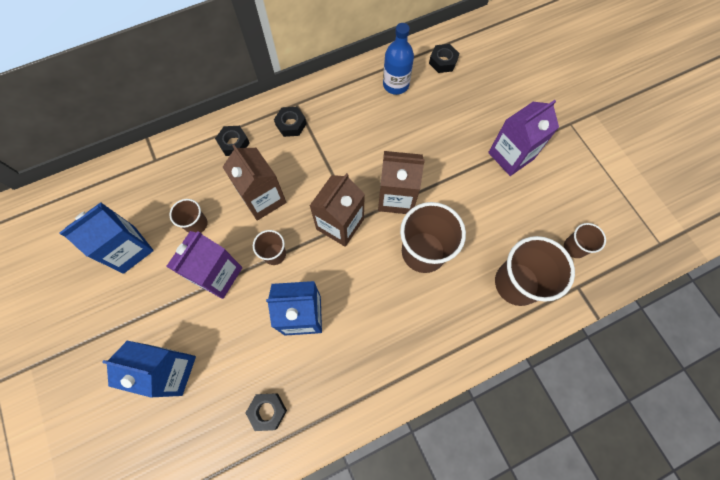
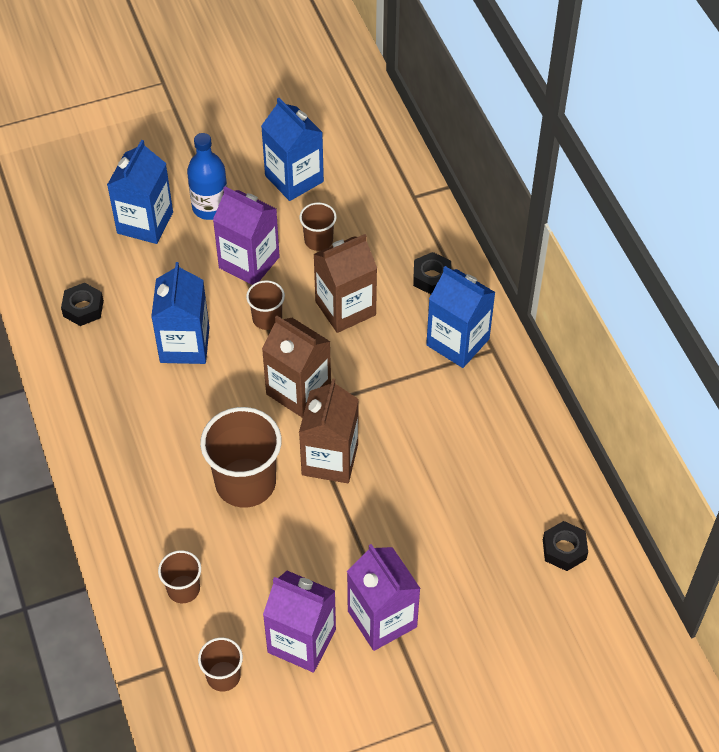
camera: 95 degrees right, 15 degrees down
(291, 124) = (457, 342): black nut -> blue carton
(396, 85) = (521, 478): blue bottle -> blue bottle (210, 207)
(517, 283) = (183, 589): brown cup -> brown cup, size x0.52
(537, 201) = (301, 641): none -> purple carton

